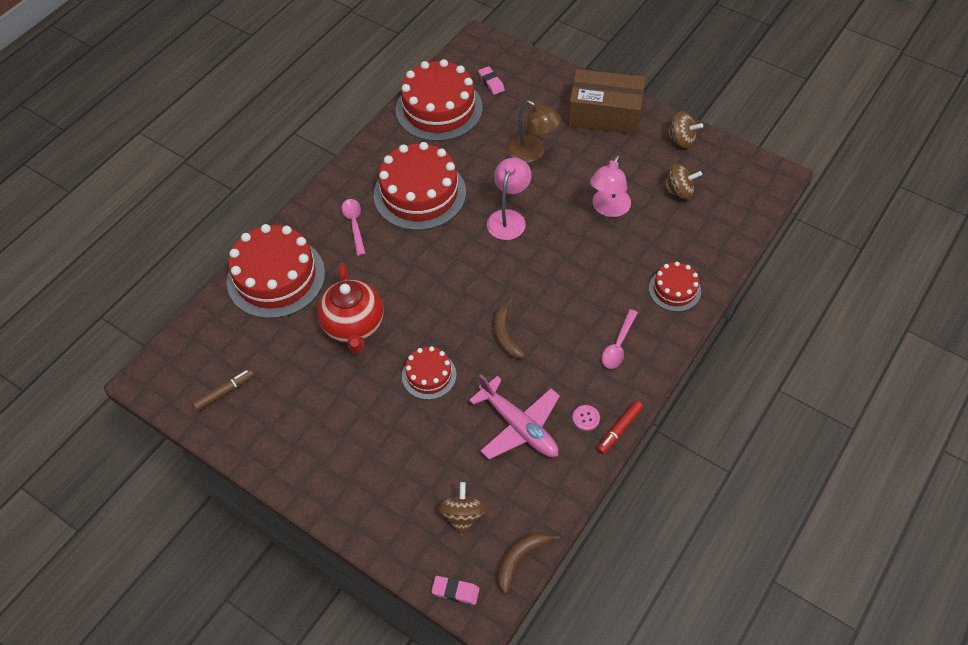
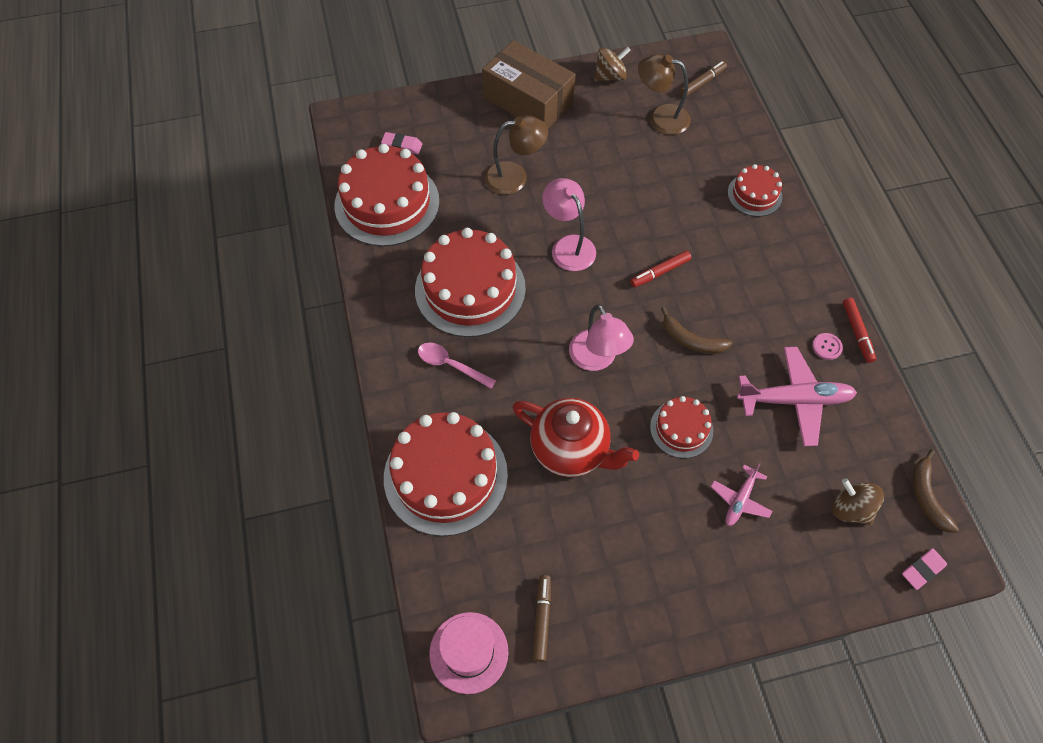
camera: 50 degrees left, 5 degrees up
(173, 370) = (469, 652): none -> pink hat
(406, 444) = (740, 500): none -> pink plane
(542, 280) = (660, 272): none -> red marker
(604, 114) = (528, 100): brown box -> brown box turned 75 degrees clockwise
(608, 209) = (630, 173): pink lamp -> pink lamp (597, 359)
(618, 345) = (774, 271): pink spoon -> none
(679, 191) = (660, 117): brown spinning top -> brown lamp
(742, 192) = (702, 82): none -> brown marker

